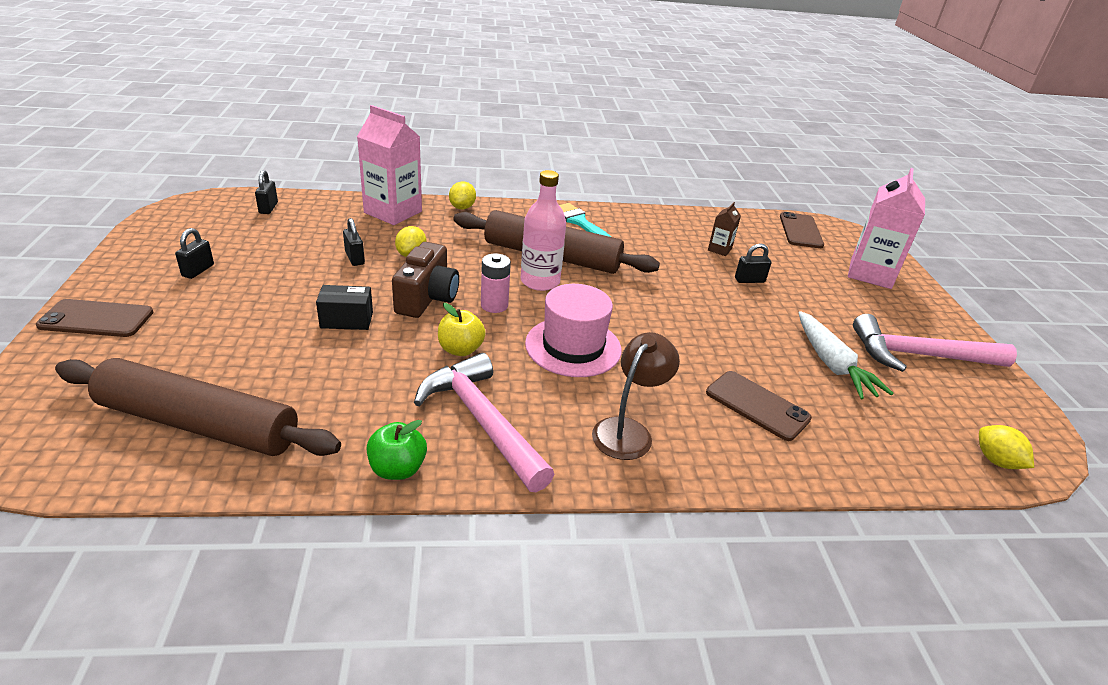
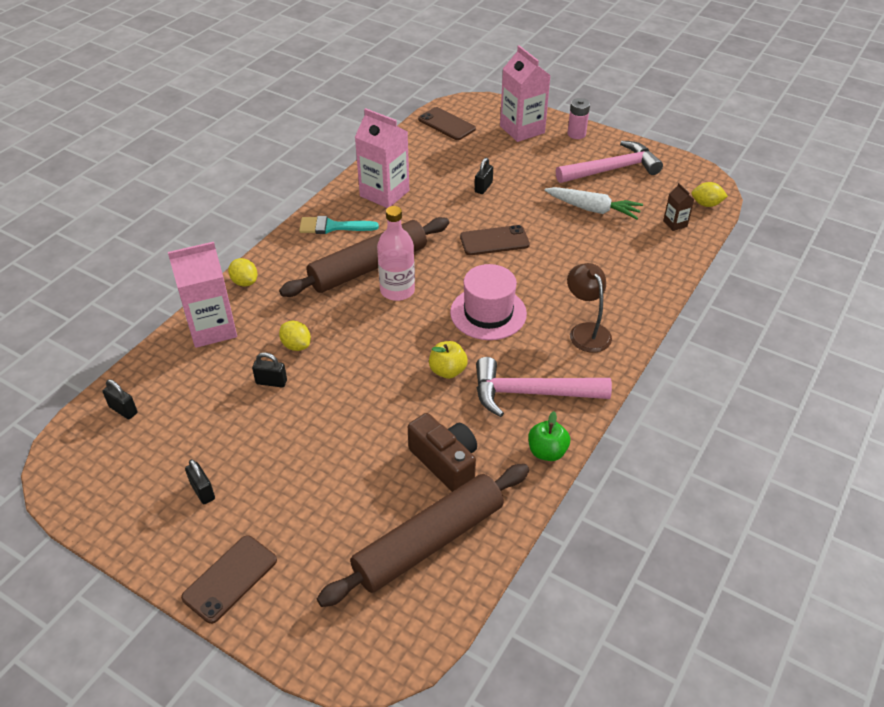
camera: 50 degrees left, 10 degrees up
(346, 320) = (361, 419): black box -> none
(427, 298) = (368, 362): brown camera -> brown camera (445, 462)
(494, 305) = (408, 329): pink battery -> pink battery (576, 134)
(658, 231) = (384, 193): none -> pink carton
(719, 249) = (435, 177): brown carton -> brown carton (675, 224)
(757, 405) = (604, 264): brown phone -> brown phone (494, 241)
(919, 355) = (612, 169): pink hammer -> pink hammer turned 150 degrees counterclockwise

